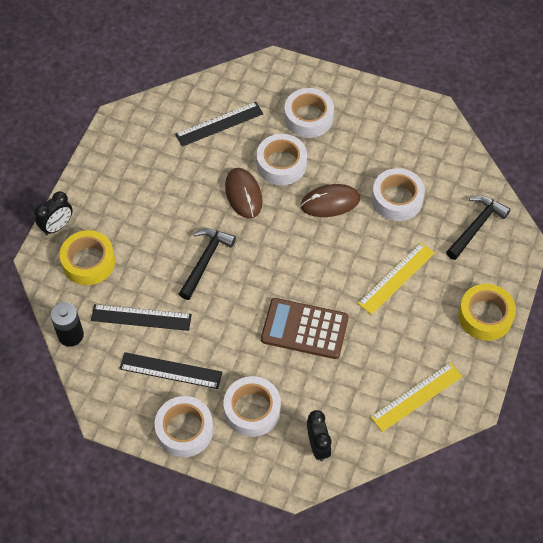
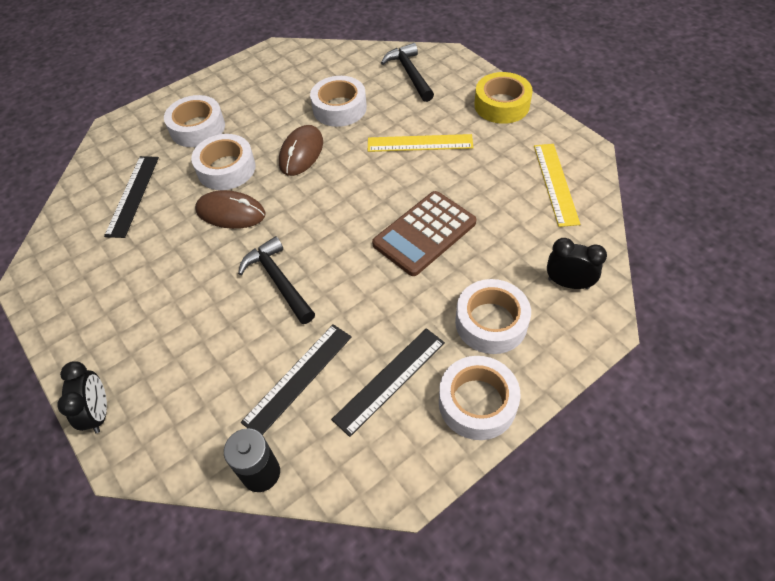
camera: 55 degrees left, 5 degrees down
(88, 262) = (178, 400): yellow tape -> none
(396, 278) = (420, 143): yellow ruler -> yellow ruler turned 75 degrees counterclockwise

